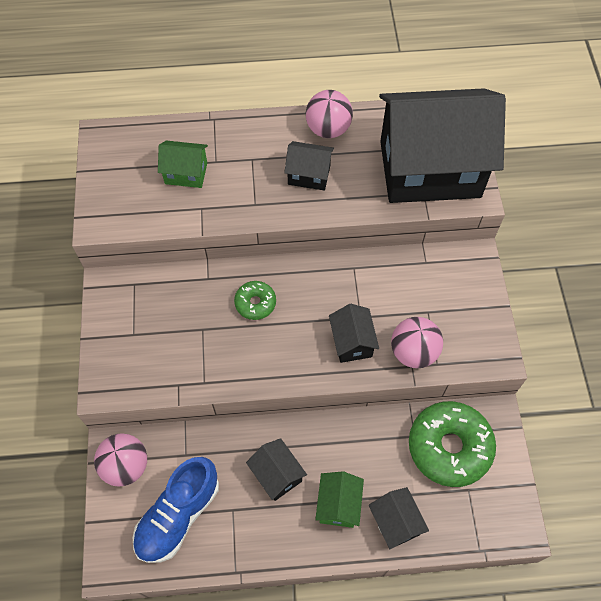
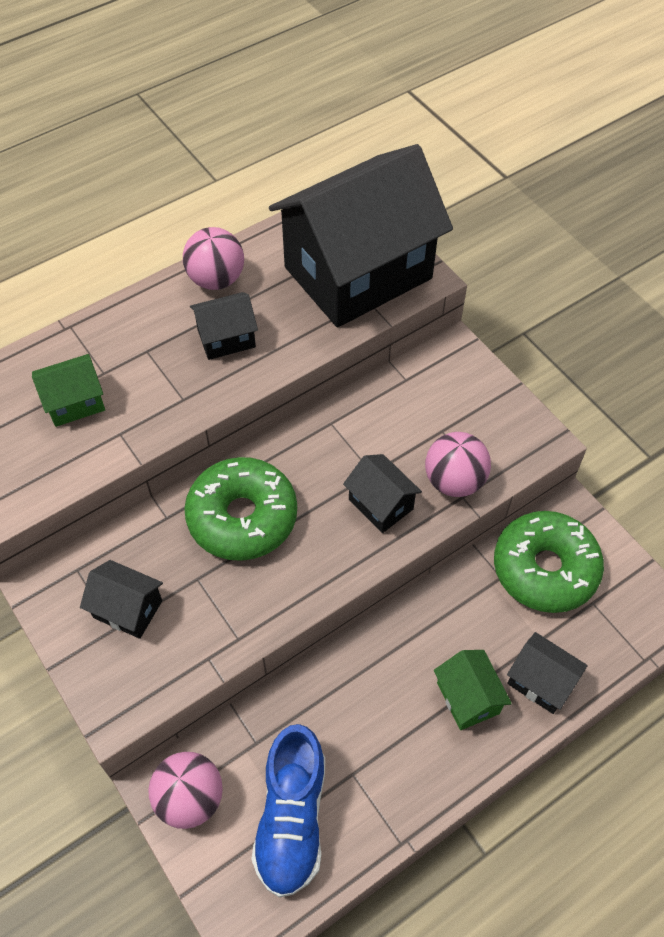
camera: 30 degrees left, 5 degrees down
(255, 303) = (242, 517): green donut -> green donut, size x1.98
(277, 474) = (378, 704): black house -> black house (128, 609)

